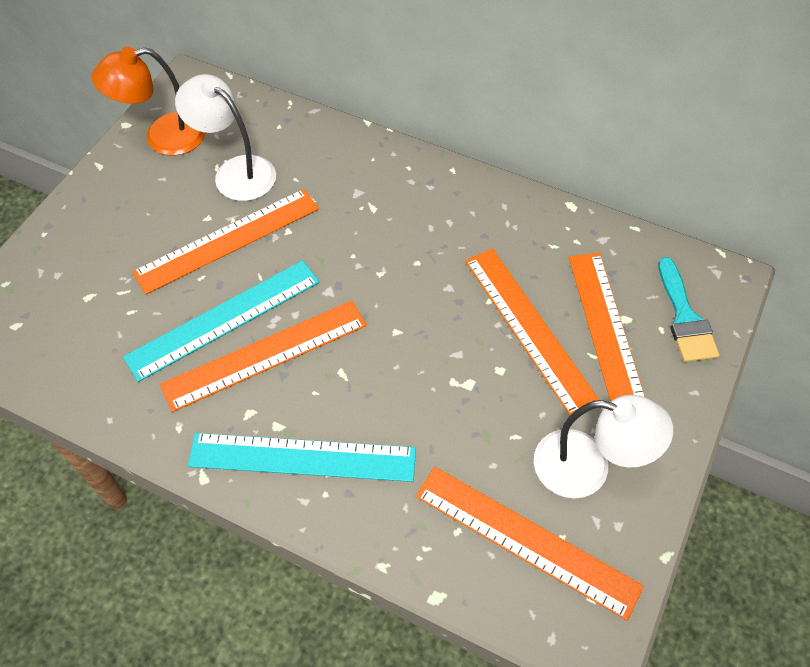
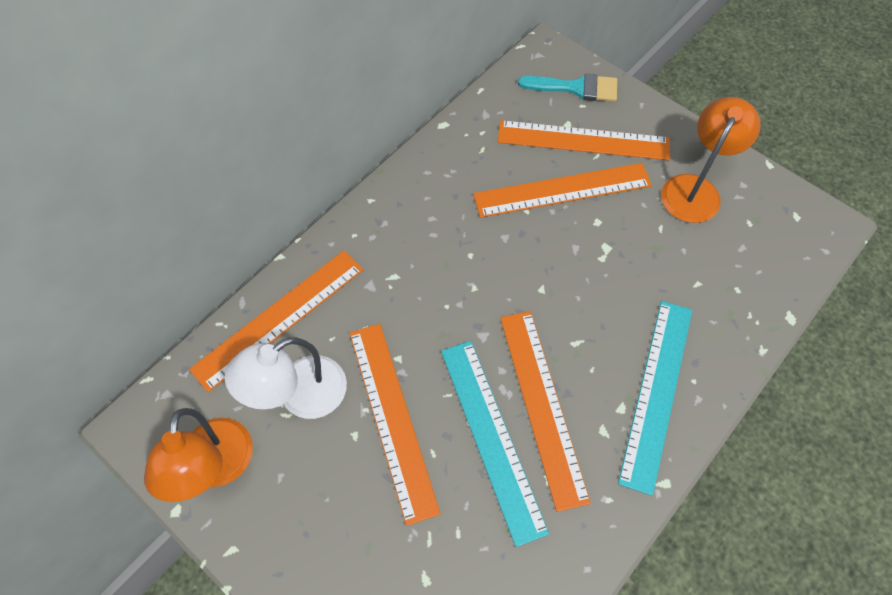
camera: 75 degrees left, 5 degrees up
(526, 540) = (750, 245): orange ruler -> orange ruler (279, 318)
(587, 468) = (695, 189): white lamp -> orange lamp

